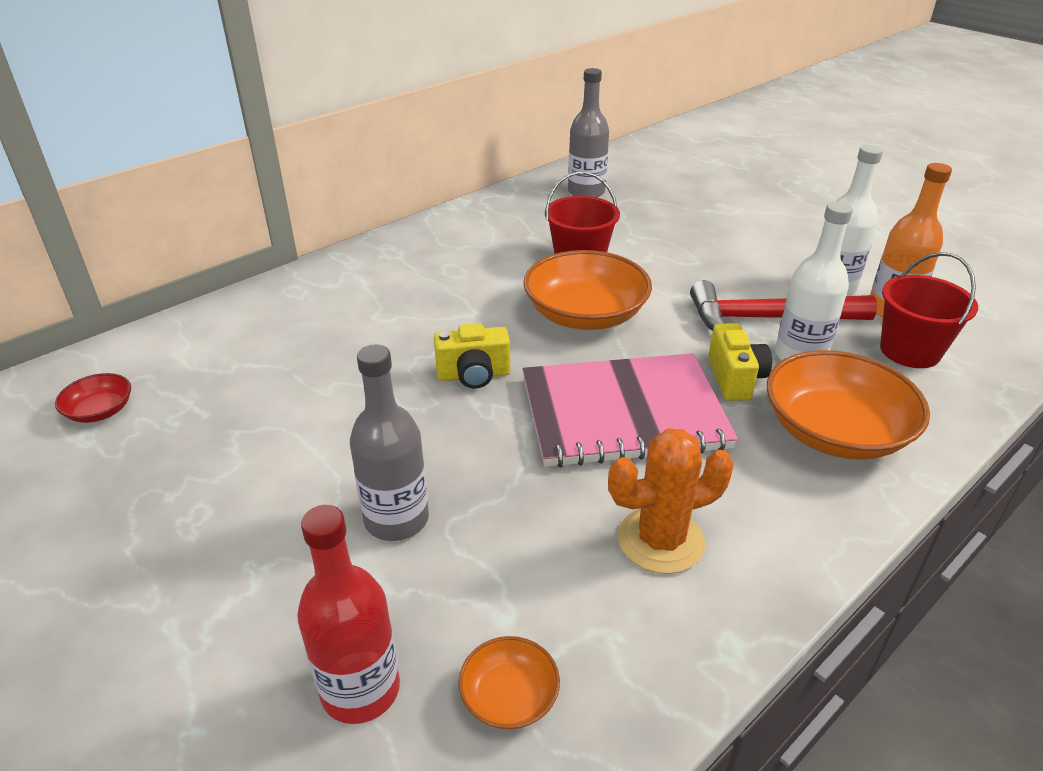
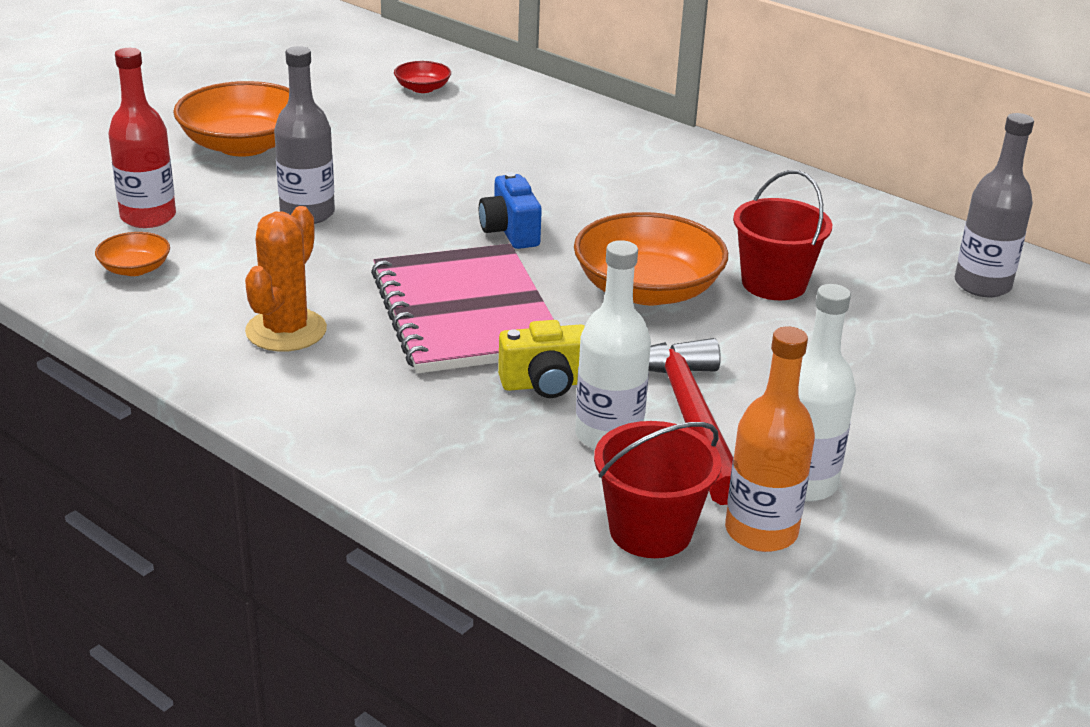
camera: 80 degrees right, 5 degrees down
(473, 375) = (510, 232): yellow camera -> blue camera
(660, 540) = (286, 331): orange cactus -> orange cactus turned 45 degrees clockwise
(835, 431) = (458, 445): orange bowl -> orange bowl (244, 145)

